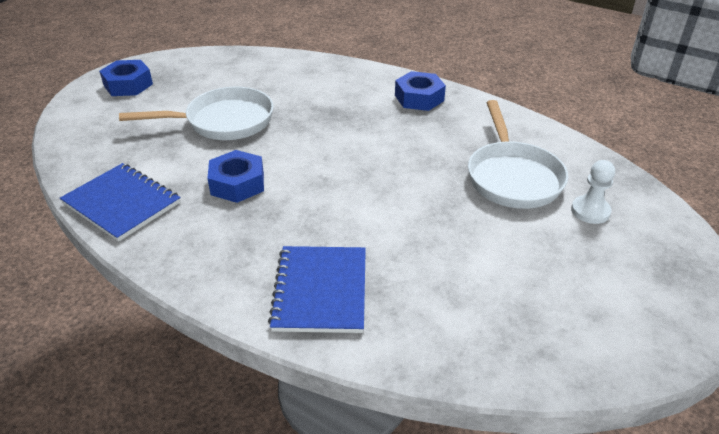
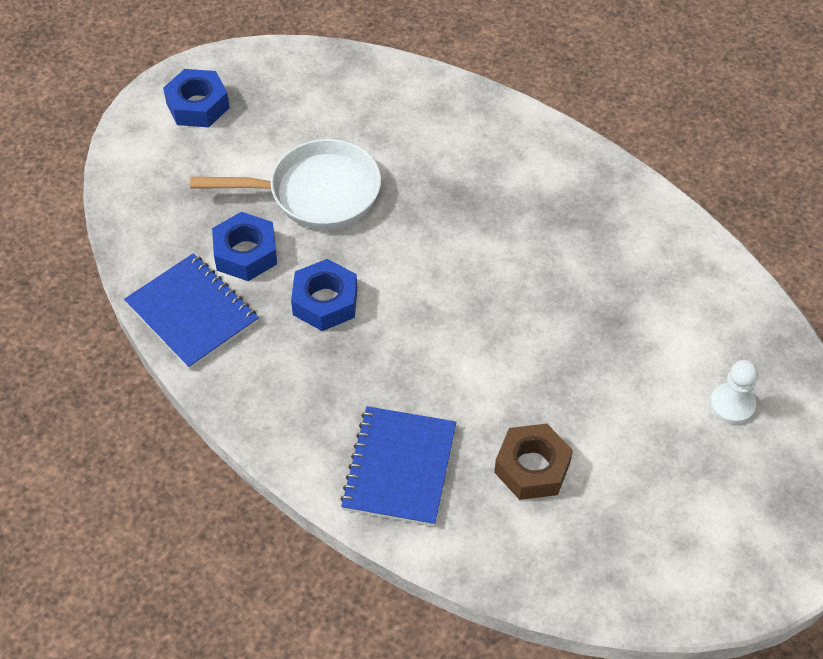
camera: 10 degrees right, 15 degrees up
(419, 98) = (576, 182): blue nut -> blue nut (246, 253)
(441, 275) = (532, 467): none -> brown nut
(512, 177) = (656, 339): white pan -> none

